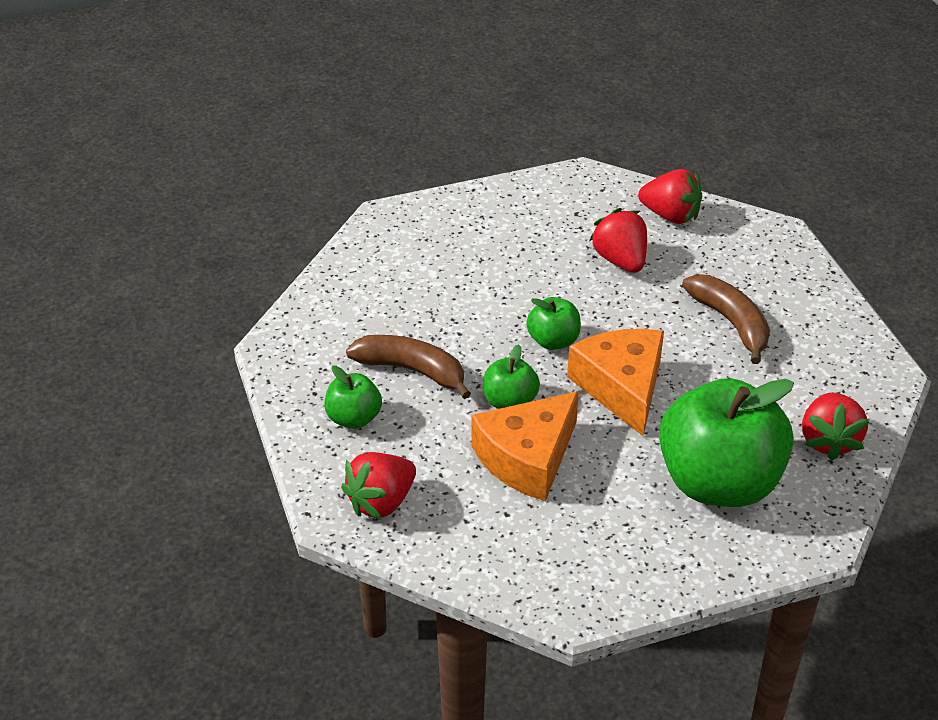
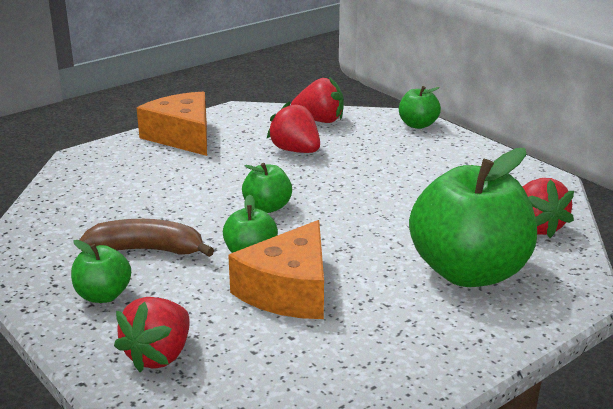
camera: 20 degrees left, 15 degrees down
(622, 387) = (344, 226): orange cheese -> orange cheese (182, 136)
(731, 322) = (407, 171): brown banana -> none
(784, 249) = (418, 125): none -> green apple

